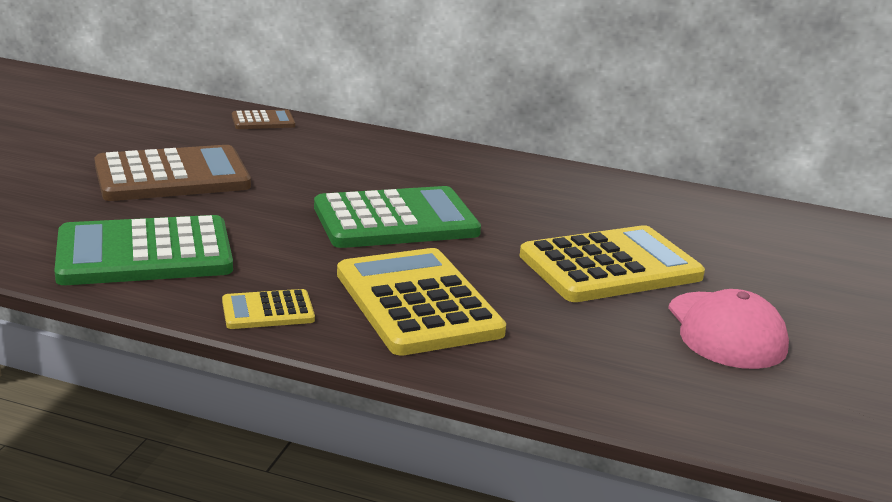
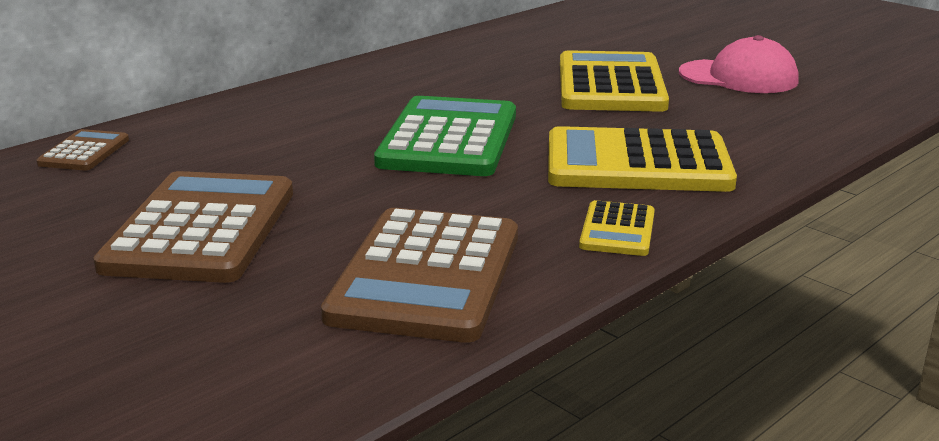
camera: 60 degrees left, 0 degrees up
(144, 253) = (426, 276): green calculator -> brown calculator

